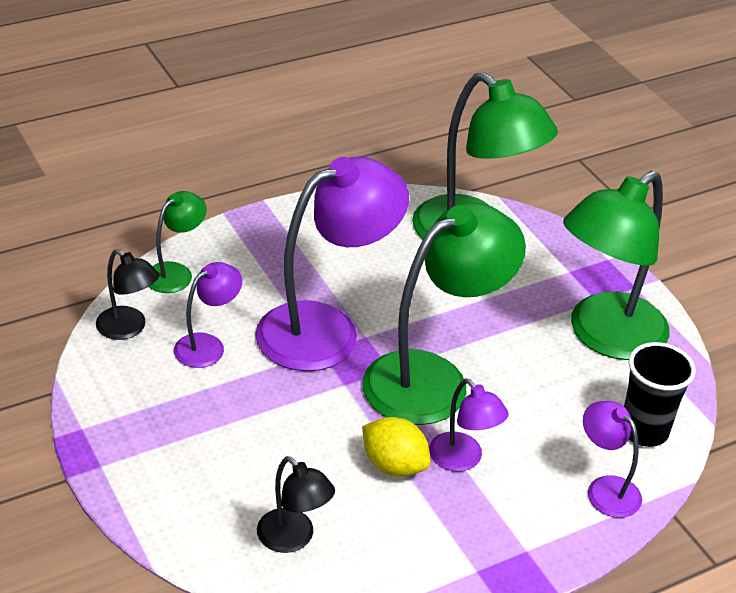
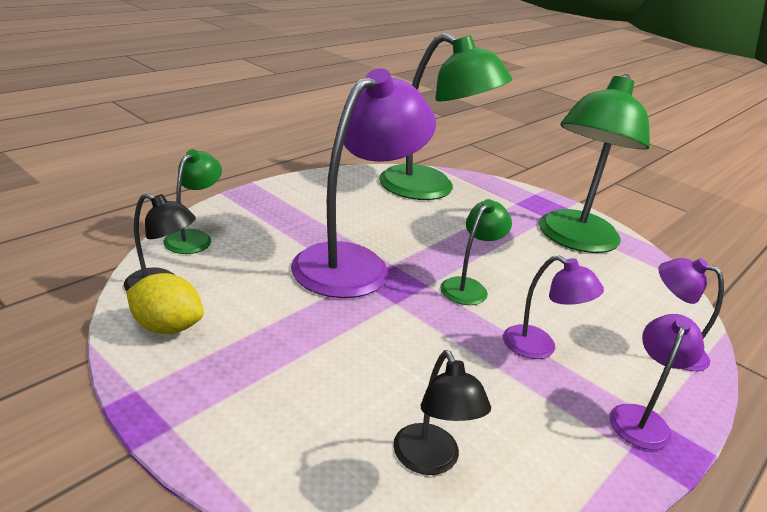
camera: 20 degrees left, 10 degrees down
(208, 345) = (249, 290): purple lamp -> purple lamp (641, 418)
(293, 538) = (431, 461): black lamp -> black lamp turned 45 degrees clockwise
(394, 465) = (484, 364): yellow lemon -> yellow lemon (167, 327)
(433, 379) = (468, 287): green lamp -> green lamp, size x0.49
(644, 431) = (657, 299): black cup -> none

